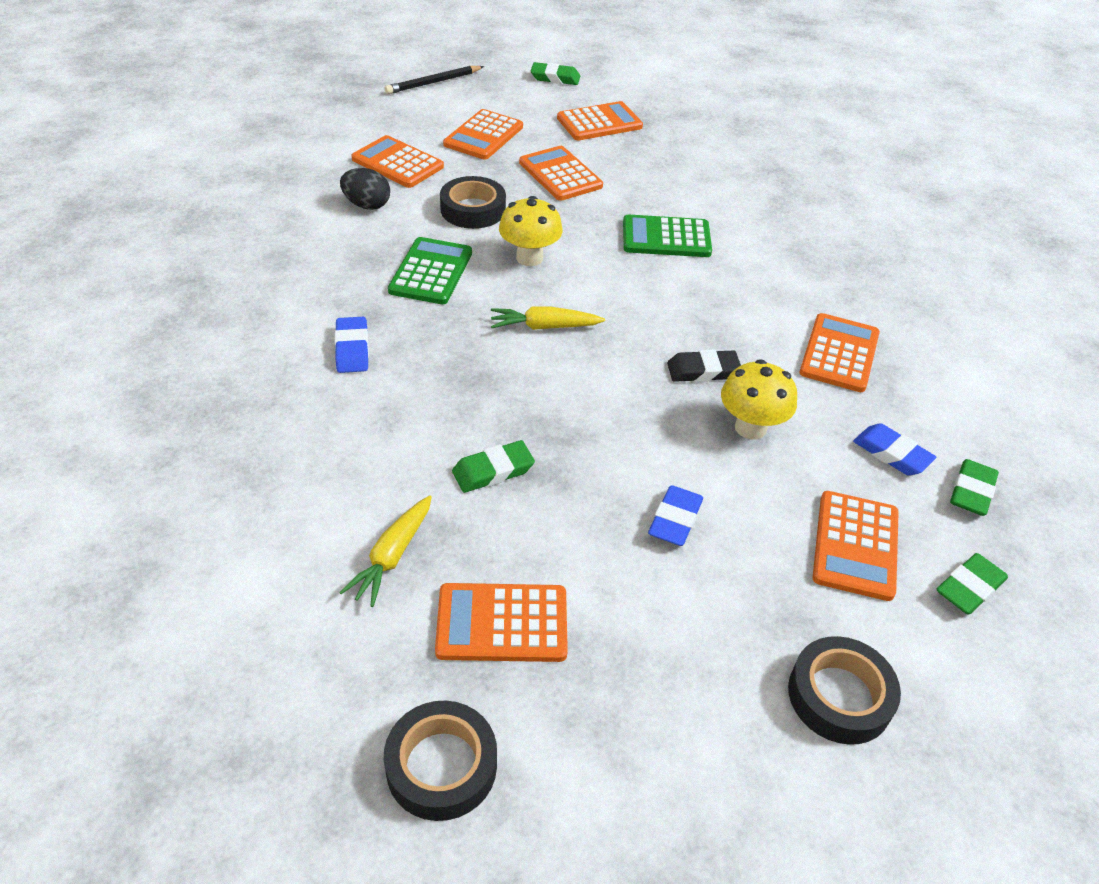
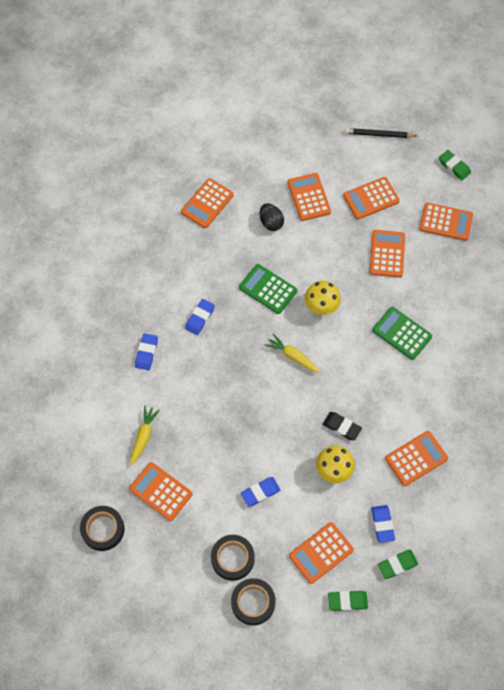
camera: 40 degrees right, 20 degrees up
(246, 222) = (207, 203): none -> orange calculator
(294, 435) = (146, 353): none -> blue eraser
(392, 556) = (143, 436): yellow carrot -> yellow carrot turned 135 degrees clockwise
(431, 272) = (268, 289): green calculator -> green calculator turned 105 degrees counterclockwise
(473, 209) = (320, 256): black tape -> black tape (232, 558)
(493, 471) = (209, 421): green eraser -> none

